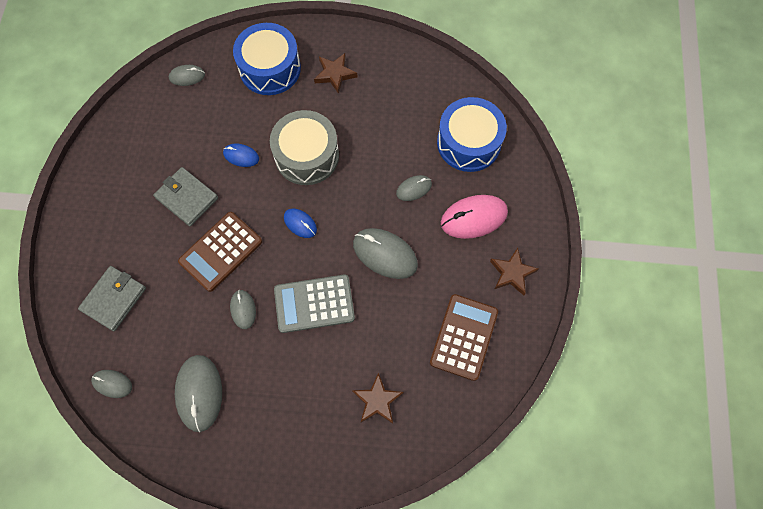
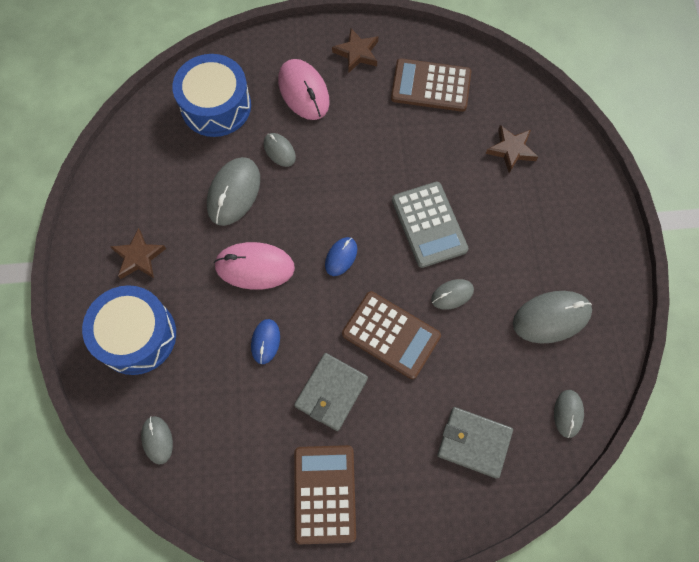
camera: 100 degrees left, 0 degrees up
(112, 181) = (324, 494): none -> brown calculator
(307, 156) = (254, 267): grey drum -> pink mouse
(385, 254) = (360, 167): grey mouse -> grey mouse (234, 193)

